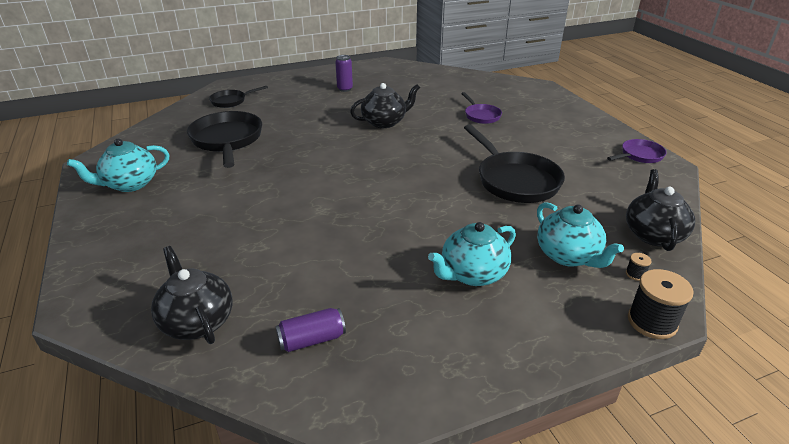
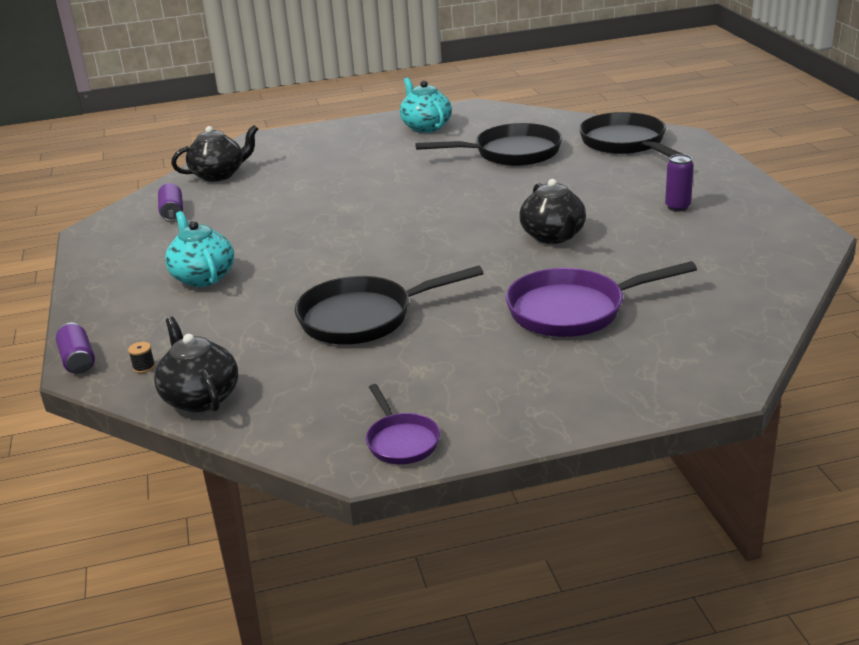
camera: 100 degrees right, 5 degrees down
(231, 101) = (625, 143): black pan -> black pan, size x1.85
(481, 116) = (573, 310): purple pan -> purple pan, size x1.85
(568, 256) = (197, 331): turquoise teapot -> none
(652, 322) = (78, 360): black spool -> purple can
(653, 234) = (200, 397): black teapot -> black teapot turned 135 degrees counterclockwise

